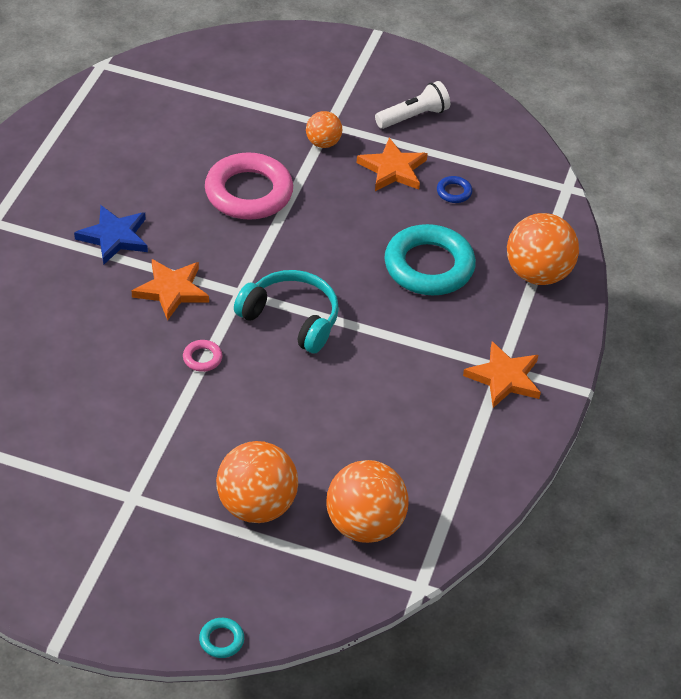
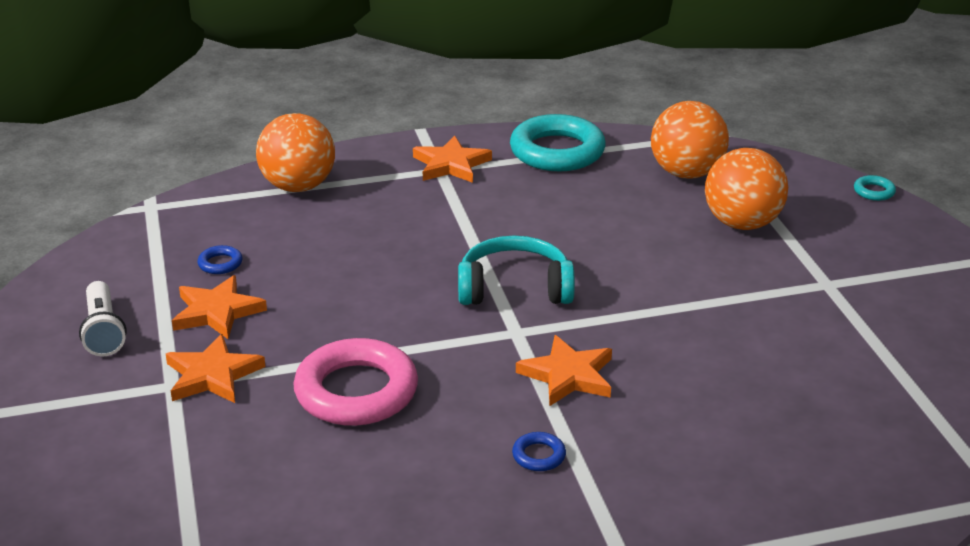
camera: 120 degrees left, 15 degrees down
(114, 237) = (539, 455): blue star -> blue ring
(202, 358) = (629, 316): pink ring -> none
(291, 319) = (514, 288): turquoise headphones -> turquoise headphones turned 90 degrees clockwise
(323, 143) = (213, 375): orange ball -> orange star
(413, 116) = (104, 331): white flashlight -> white flashlight turned 135 degrees counterclockwise
(429, 266) = (351, 241): turquoise ring -> turquoise ring (557, 151)

